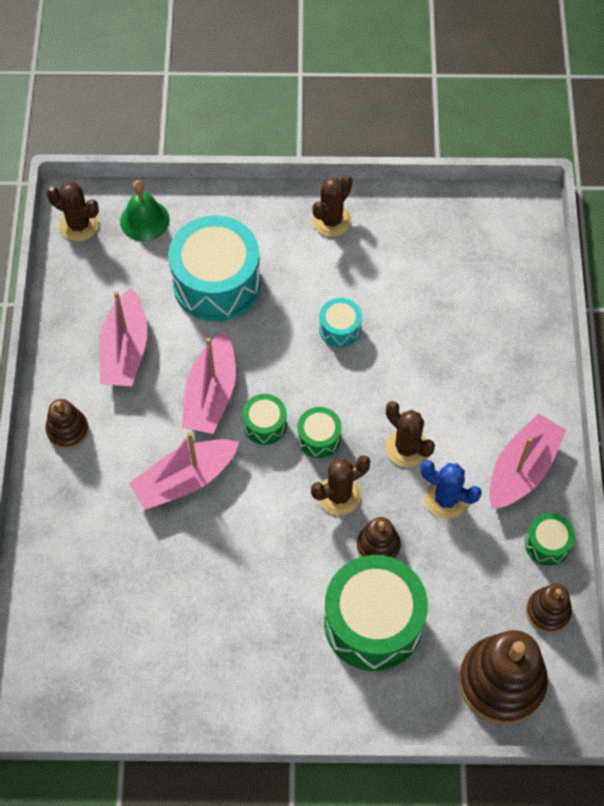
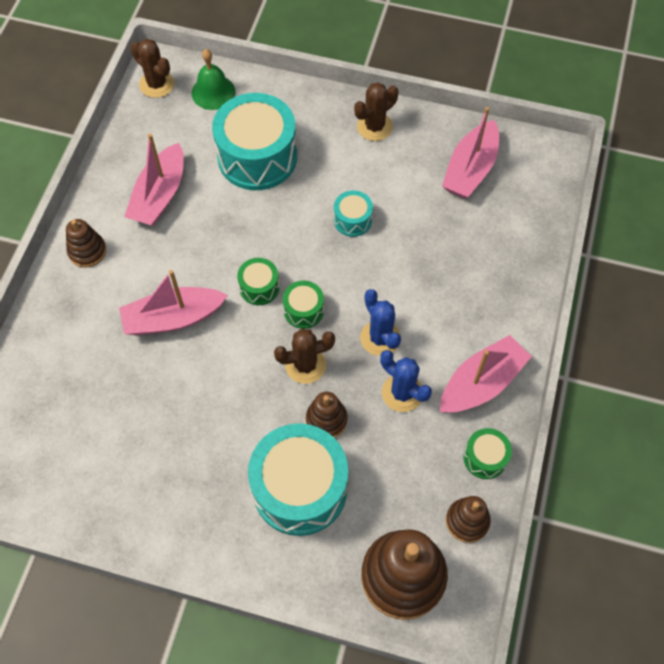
camera: 15 degrees right, 0 degrees up
(211, 394) = (220, 250): pink boat -> pink boat (470, 169)
(373, 622) = (300, 488): green drum -> turquoise drum
(406, 448) = (380, 338): brown cactus -> blue cactus

